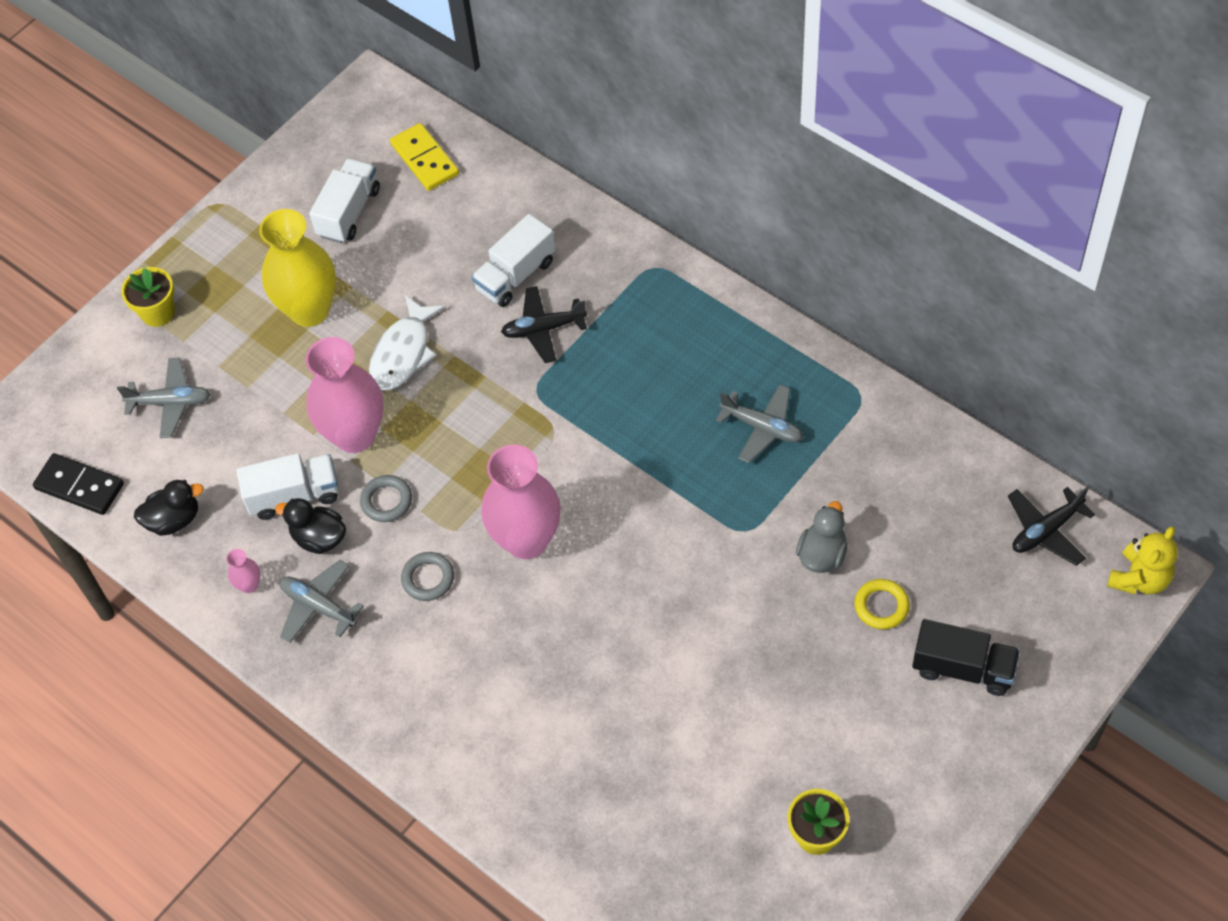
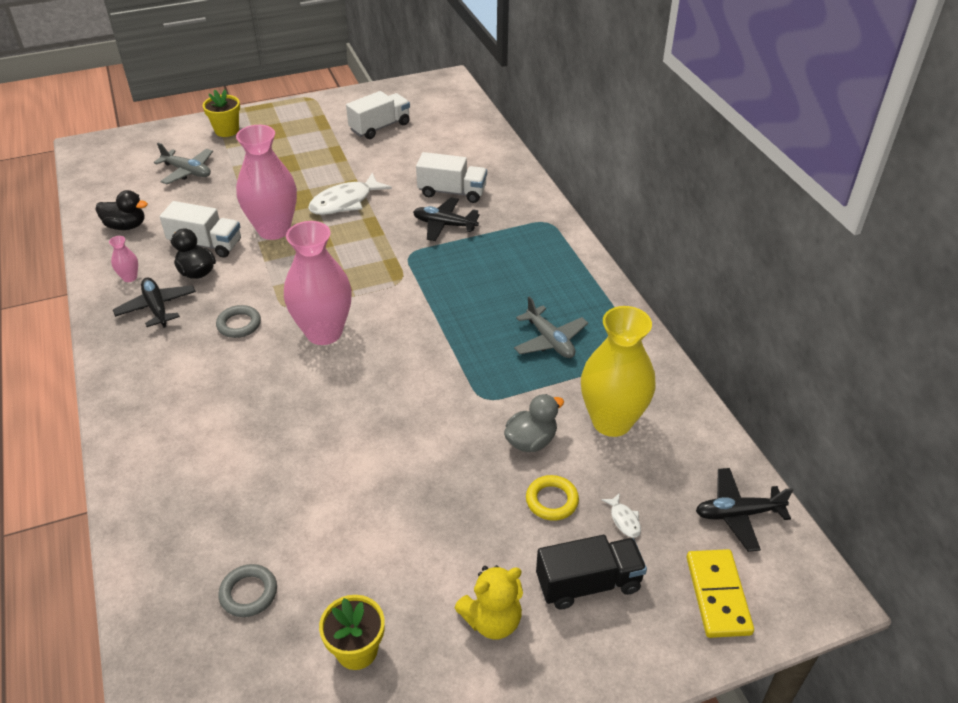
camera: 25 degrees right, 15 degrees down
(79, 486) = (95, 189): black domino -> none
(309, 310) = (311, 161): yellow vase -> yellow vase (611, 421)
(318, 606) = (157, 308): grey plane -> black plane
(386, 501) = (257, 271): grey ring -> grey ring (248, 593)
(424, 159) = (448, 120): yellow domino -> yellow domino (717, 595)
(515, 275) = (452, 192): white truck -> white truck turned 150 degrees counterclockwise
(955, 590) = (624, 520): none -> white fish
(963, 668) = (588, 584): black truck -> black truck turned 60 degrees counterclockwise
(1139, 579) = (805, 594): yellow teddy bear -> yellow teddy bear (492, 620)

